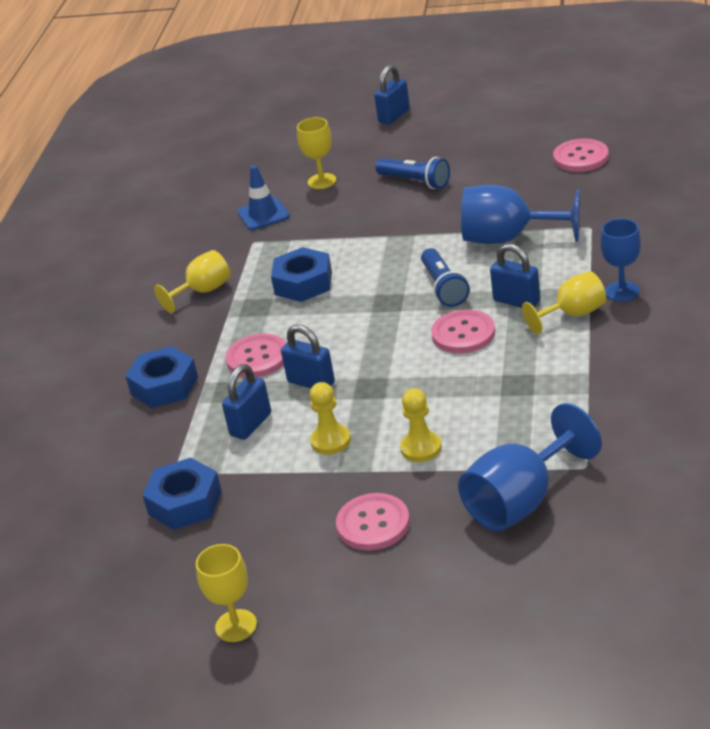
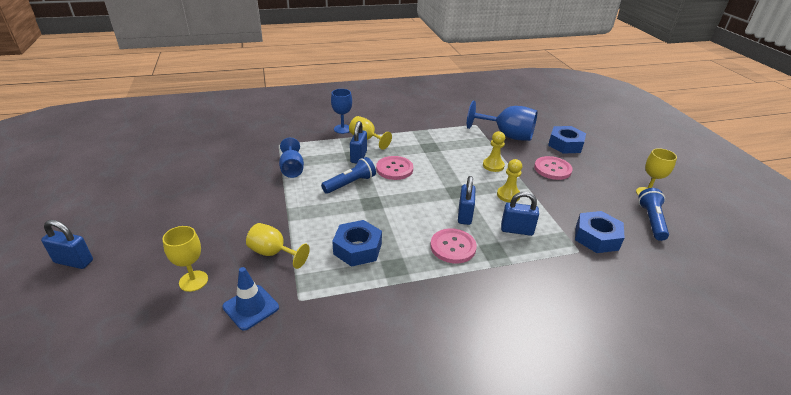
camera: 120 degrees left, 0 degrees up
(164, 386) = (508, 288): blue nut -> blue nut (565, 144)
(203, 291) = (382, 309): yellow goblet -> yellow goblet (273, 253)
(415, 182) = (208, 222): blue flashlight -> blue flashlight (651, 221)
(507, 238) = (292, 169): blue goblet -> blue goblet, size x0.62
(581, 157) = (192, 156): pink button -> none

